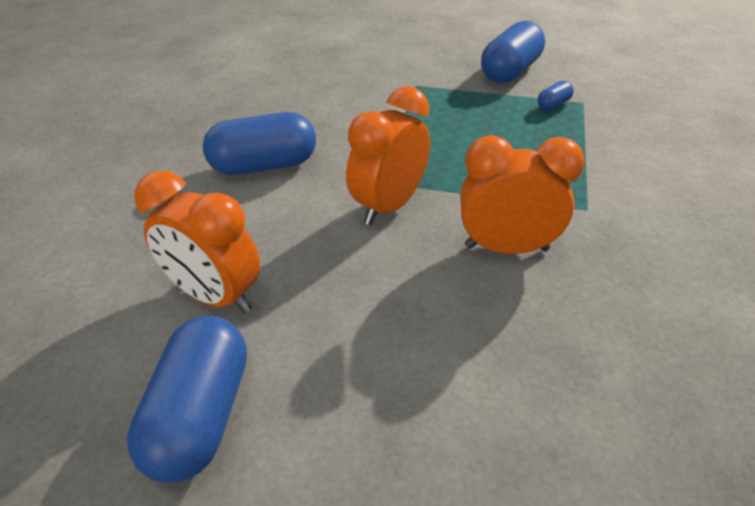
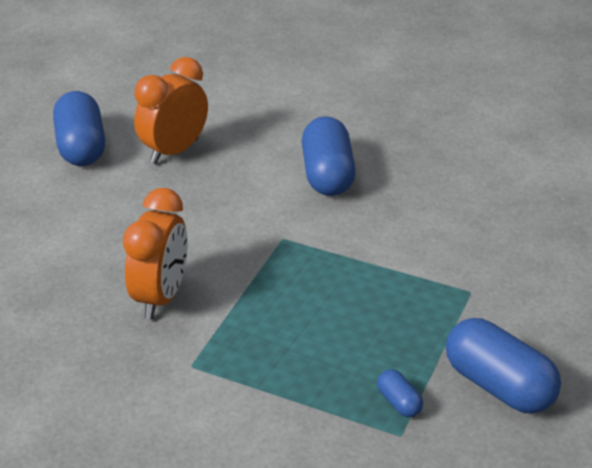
camera: 100 degrees right, 5 degrees down
(201, 415) = (81, 147): blue capsule -> blue capsule turned 60 degrees clockwise
(389, 206) = (242, 239): orange clock -> none

